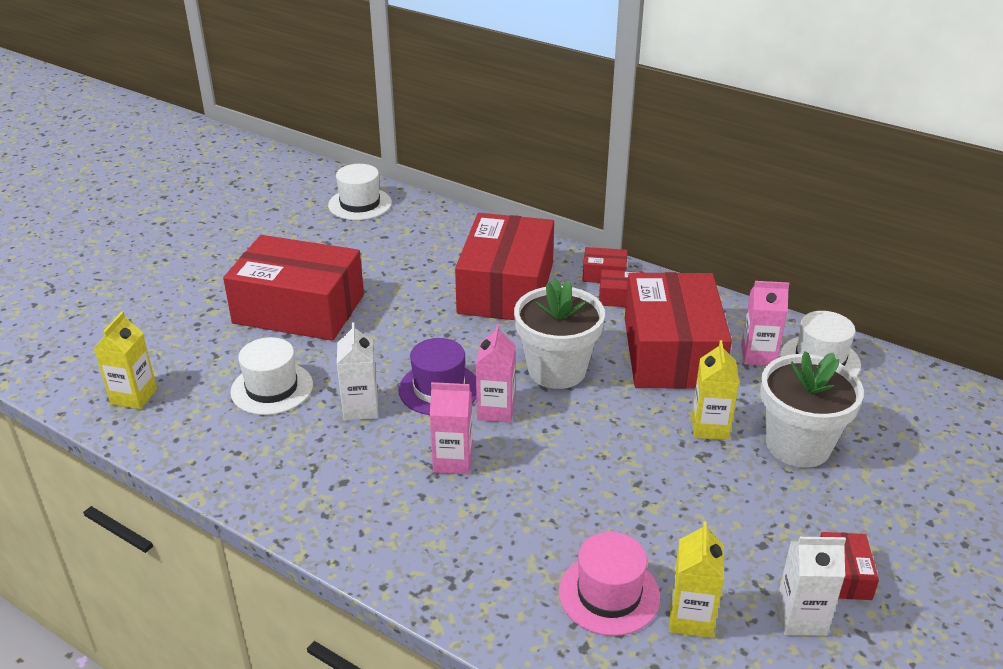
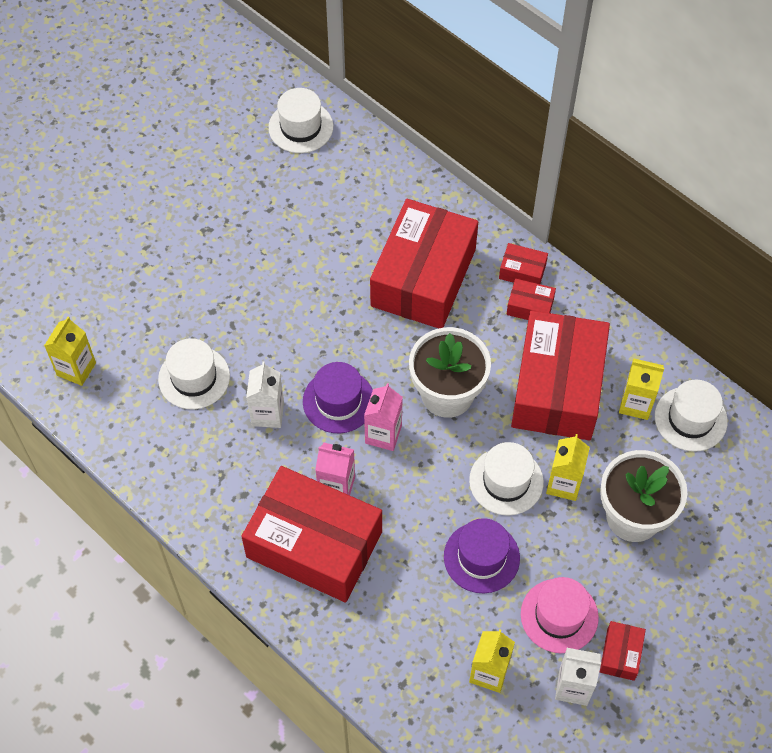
camera: 10 degrees right, 25 degrees up
(299, 309) = (226, 278): red box -> red box (314, 544)
(609, 594) = (433, 640): pink hat -> pink hat (559, 616)
(641, 503) = (481, 557): none -> purple hat
(645, 433) = (506, 481): none -> white hat
(758, 355) = (636, 404): pink carton -> yellow carton

